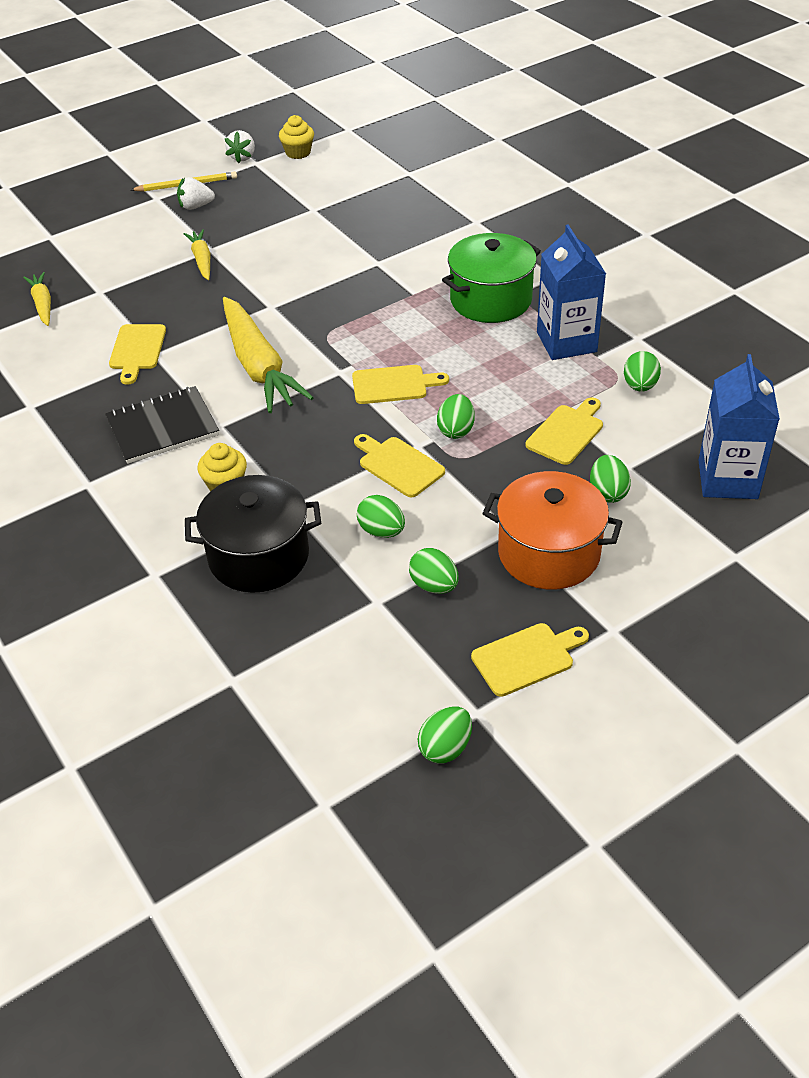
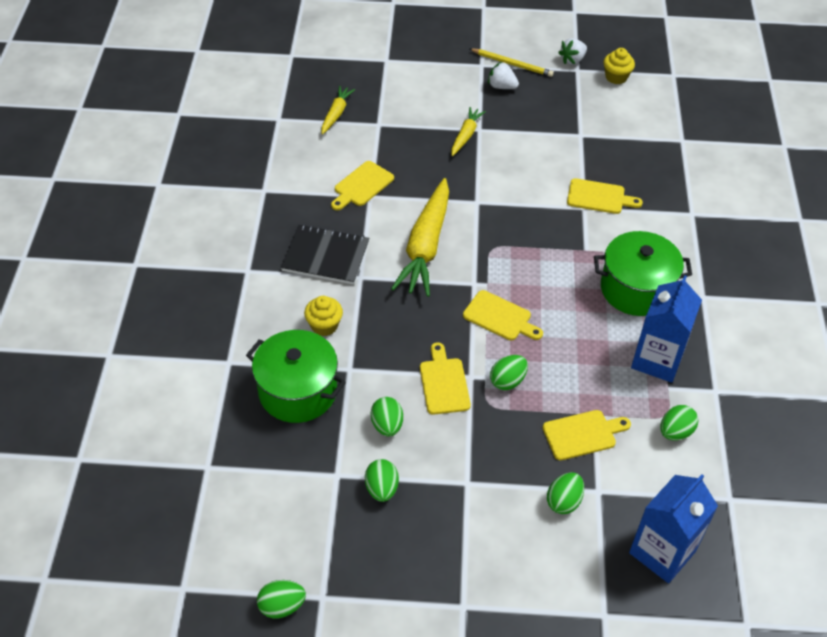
camera: 35 degrees right, 5 degrees up
(259, 556) = (298, 391): black pot -> green pot
(527, 658) = (389, 583): yellow cutting board -> yellow cutting board (599, 197)
(549, 553) = (477, 518): orange pot -> none

